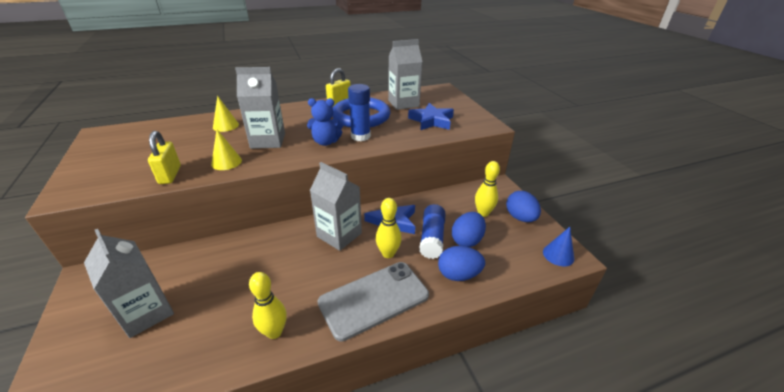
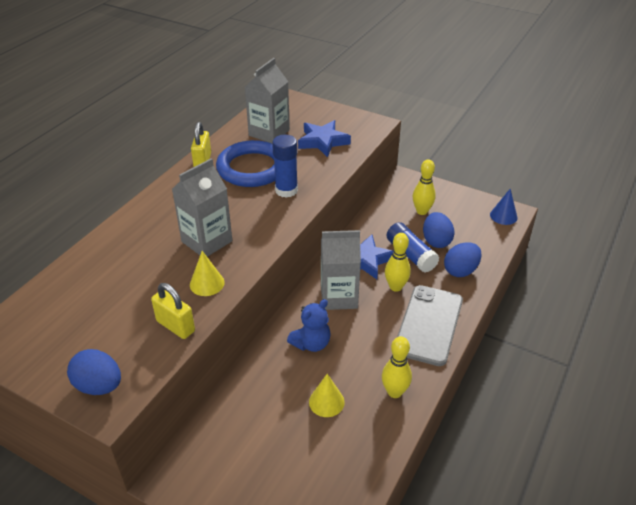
camera: 40 degrees left, 5 degrees up
(146, 313) = (279, 455): grey carton -> none
(226, 126) = (128, 250): yellow cone -> yellow cone (326, 402)
(326, 142) = (264, 213): blue teddy bear -> blue teddy bear (311, 343)
(520, 218) = (451, 200): blue egg -> blue egg (99, 386)

